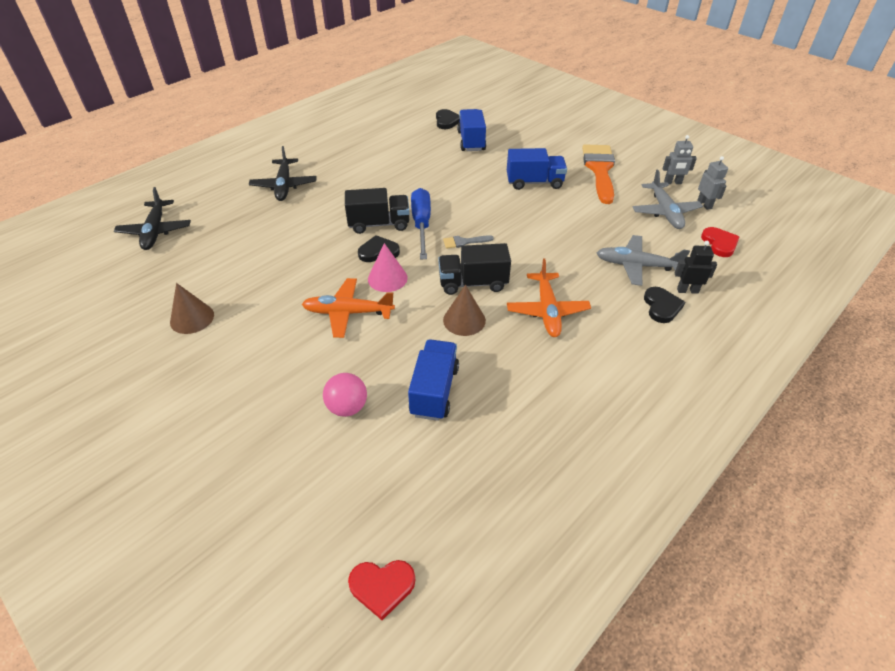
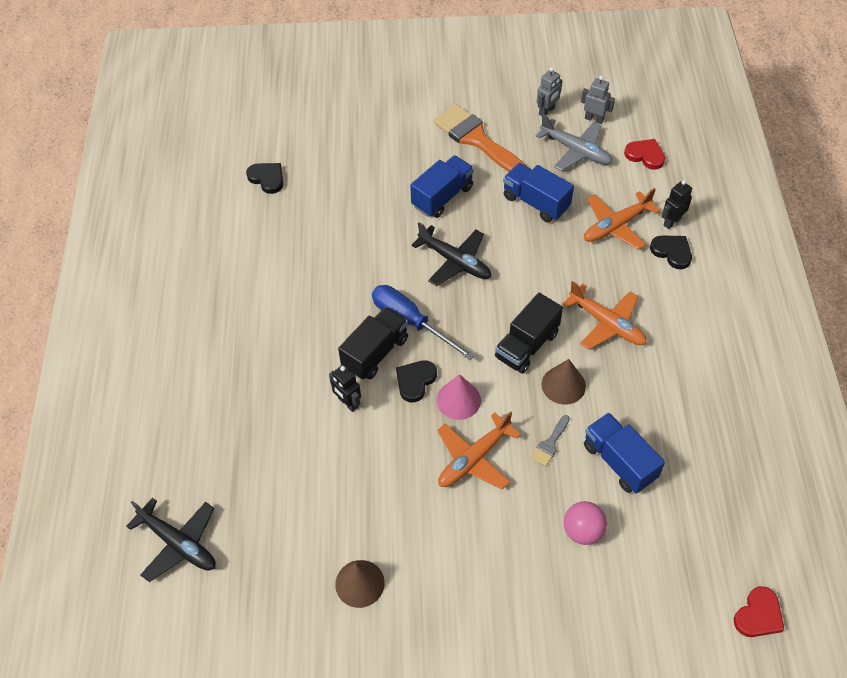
camera: 45 degrees left, 10 degrees up
(284, 185) = (223, 385): black plane -> black plane (454, 261)
(327, 235) = (348, 403): none -> black robot
(464, 242) = (469, 311): grey brush -> grey brush (550, 443)
(471, 141) = (325, 188): blue truck -> blue truck (536, 202)
(637, 266) = (616, 226): grey plane -> orange plane

